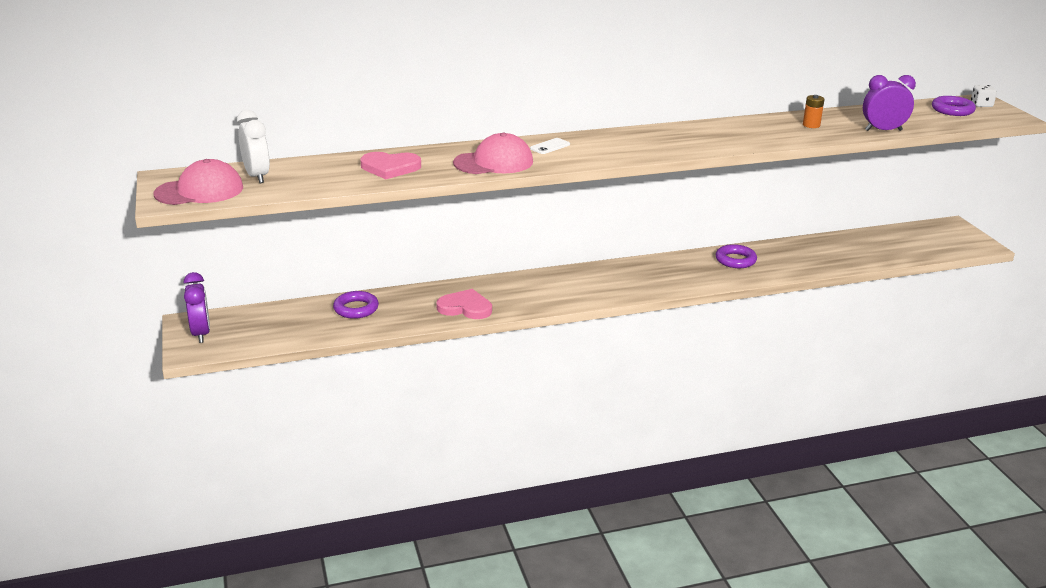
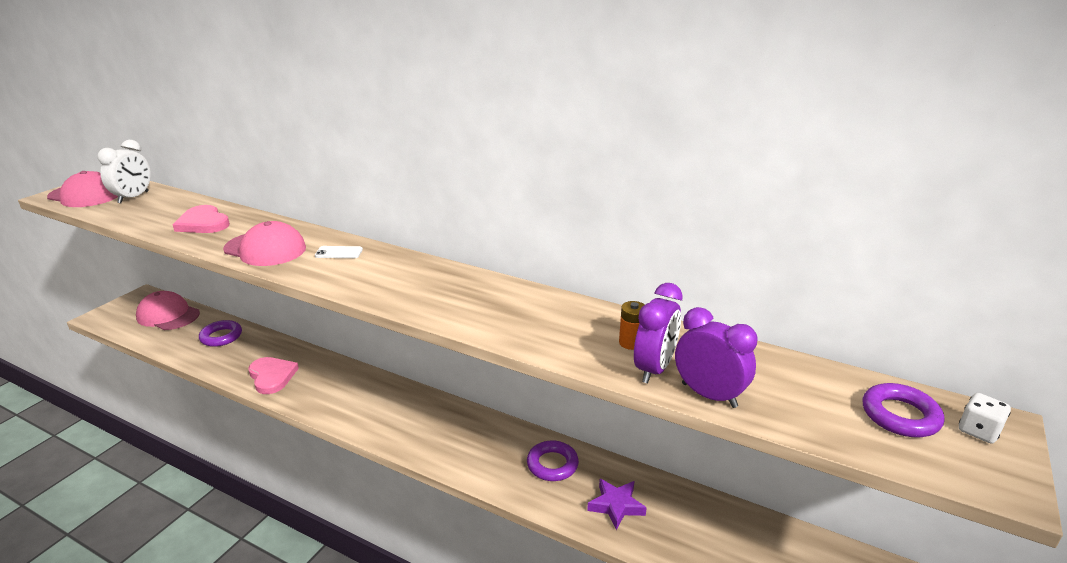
camera: 45 degrees right, 0 degrees up
(201, 333) = (128, 307): purple clock -> purple clock (654, 369)
(261, 320) = (168, 315): none -> pink cap
(797, 260) = (616, 506): none -> purple star

